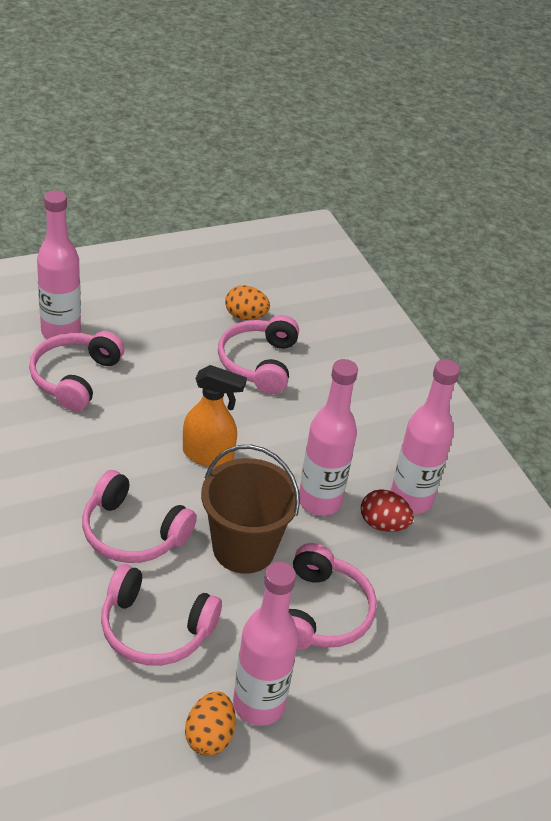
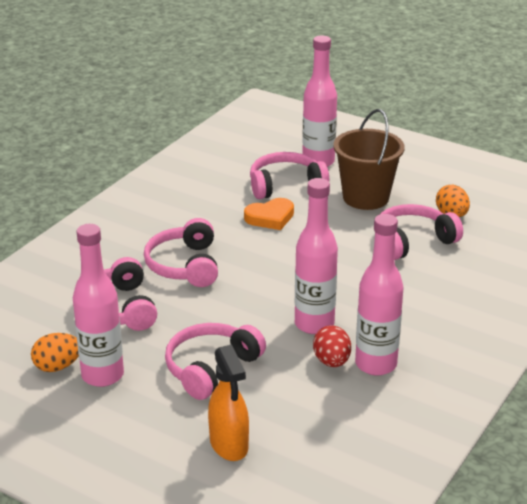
camera: 60 degrees right, 10 degrees down
(119, 423) = (270, 217): none -> orange heart
(208, 455) = (291, 262): orange spray bottle -> orange spray bottle (229, 445)
(244, 548) = (227, 312): brown bucket -> brown bucket (365, 197)
(321, 612) = (211, 368): pink headphones -> pink headphones turned 150 degrees clockwise

